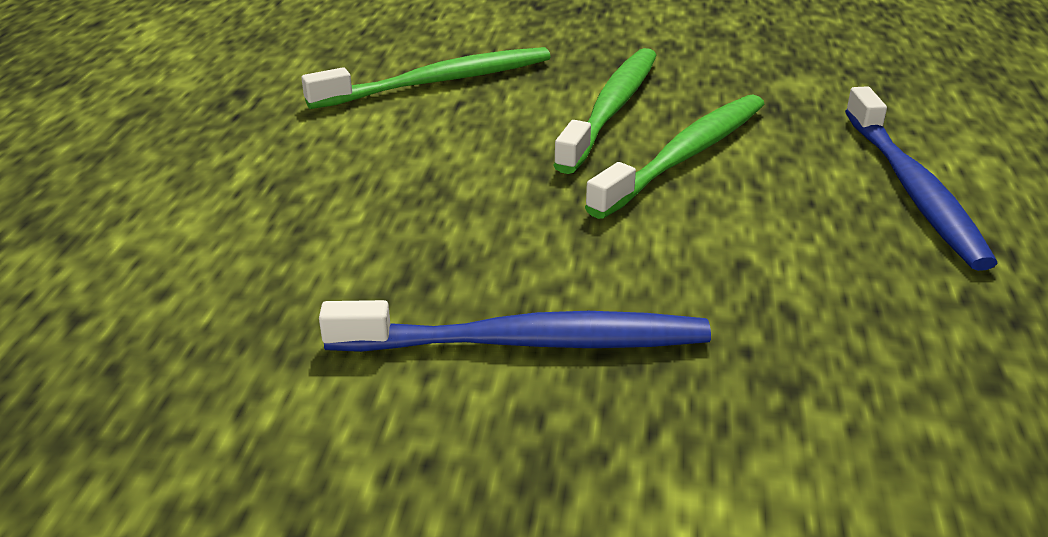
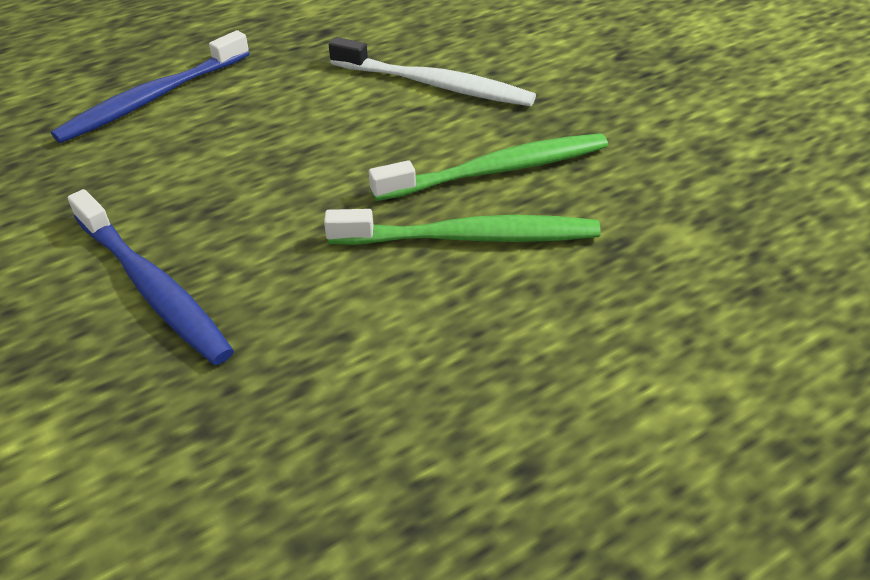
camera: 50 degrees right, 10 degrees up
(437, 82) = (434, 84): green toothbrush -> white toothbrush
(912, 188) = (571, 381): blue toothbrush -> blue toothbrush (154, 98)

